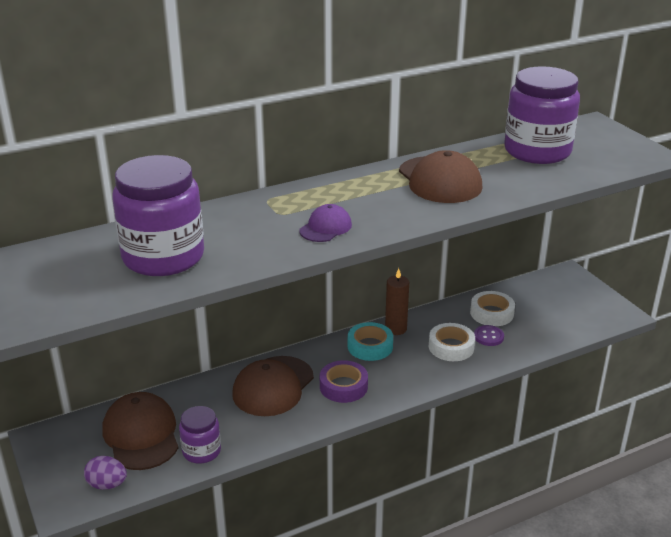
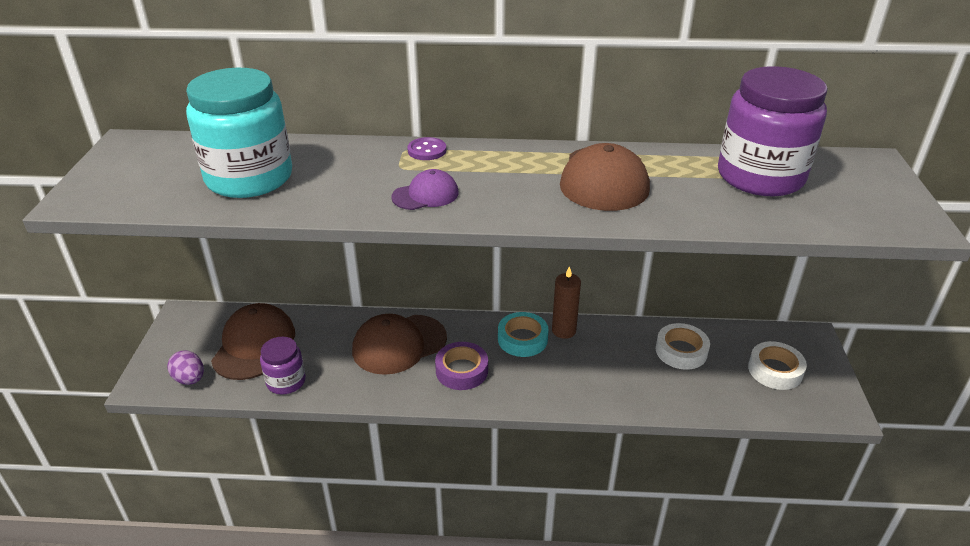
camera: 30 degrees right, 5 degrees up
(163, 257) = (249, 178): purple jar -> turquoise jar
(451, 347) = (605, 372): white tape -> white tape (775, 370)
(488, 337) = (655, 376): purple button -> purple button (427, 150)

